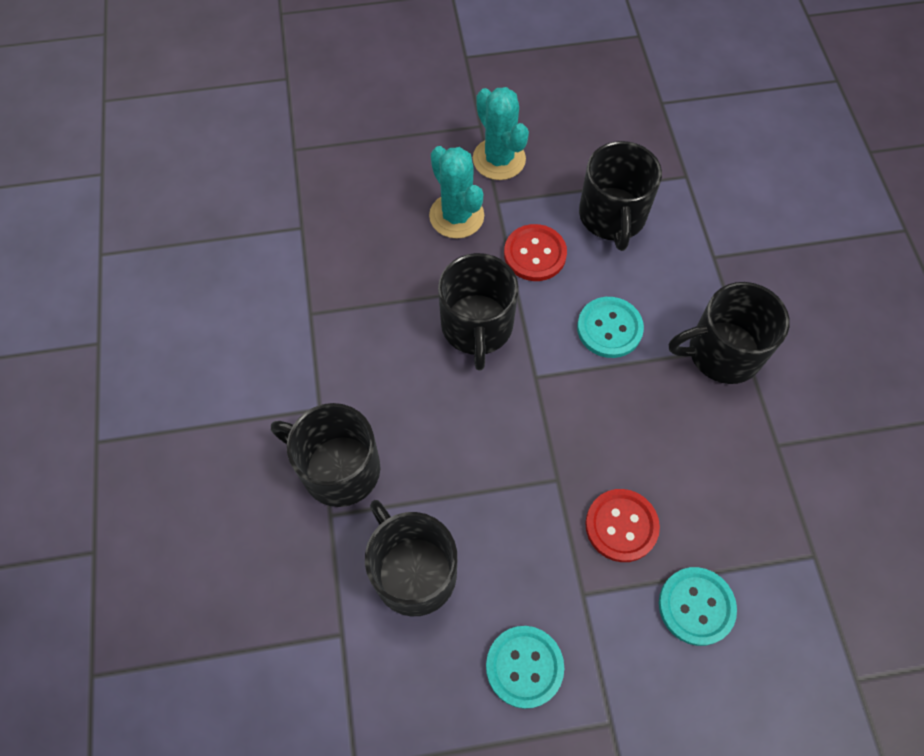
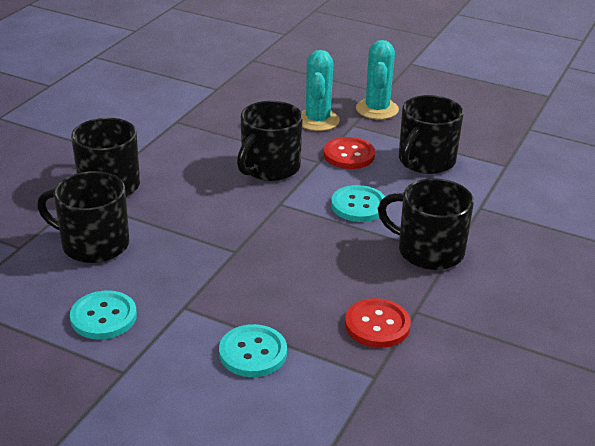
camera: 35 degrees right, 30 degrees down
(414, 572) = (94, 244): black mug -> black mug turned 75 degrees counterclockwise
(621, 526) = (250, 291): red button -> red button (377, 325)

